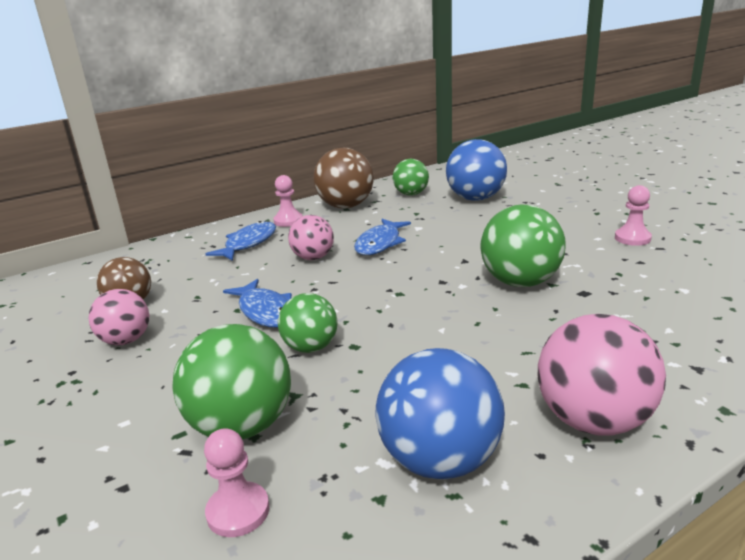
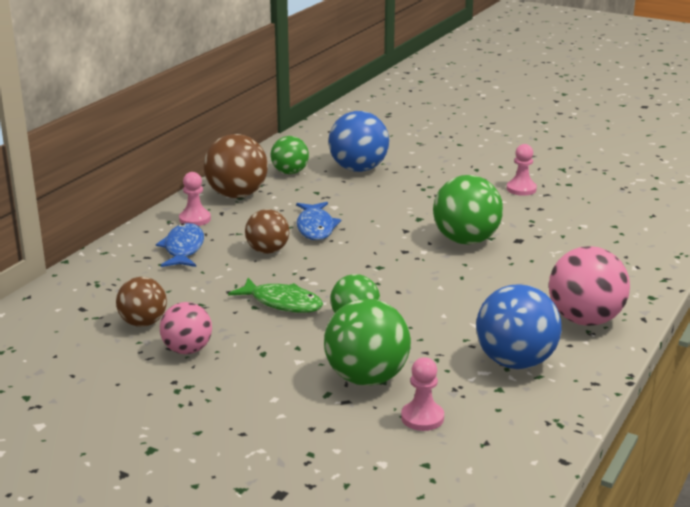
camera: 30 degrees left, 0 degrees up
(265, 311) = (282, 303): blue fish -> green fish
(313, 258) = (267, 251): pink ball -> brown ball

